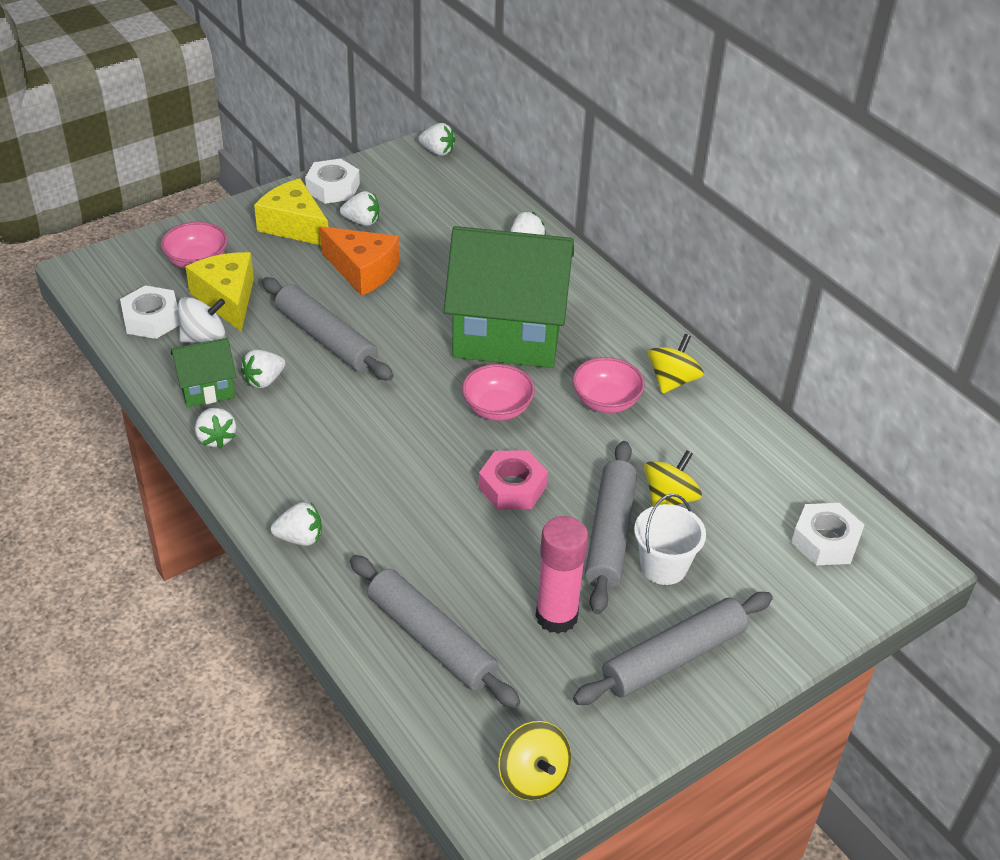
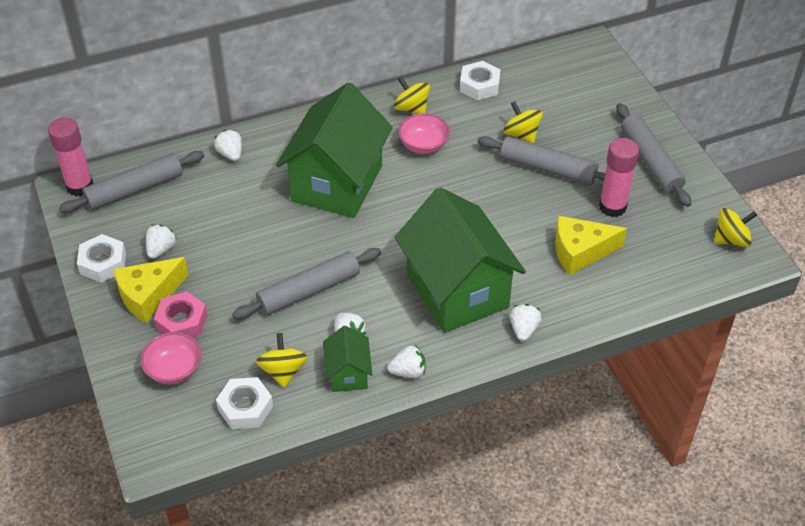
camera: 75 degrees left, 5 degrees up
(204, 338) = (283, 371): white spinning top -> yellow spinning top
(227, 299) = (235, 351): yellow cheese -> yellow cheese (580, 252)
(353, 465) = (457, 291): none -> green house
(362, 271) = (229, 257): orange cheese -> none
(431, 640) = (624, 270): grey rolling pin -> grey rolling pin (135, 189)
(437, 151) = (80, 186): white strawberry -> pink glue stick
(497, 408) = (416, 202): pink bowl -> none
(512, 487) = (496, 208): pink nut -> pink nut (182, 321)
(663, 566) = (579, 150): white bucket -> none
(825, 541) = (569, 76): white nut -> white nut (479, 85)

